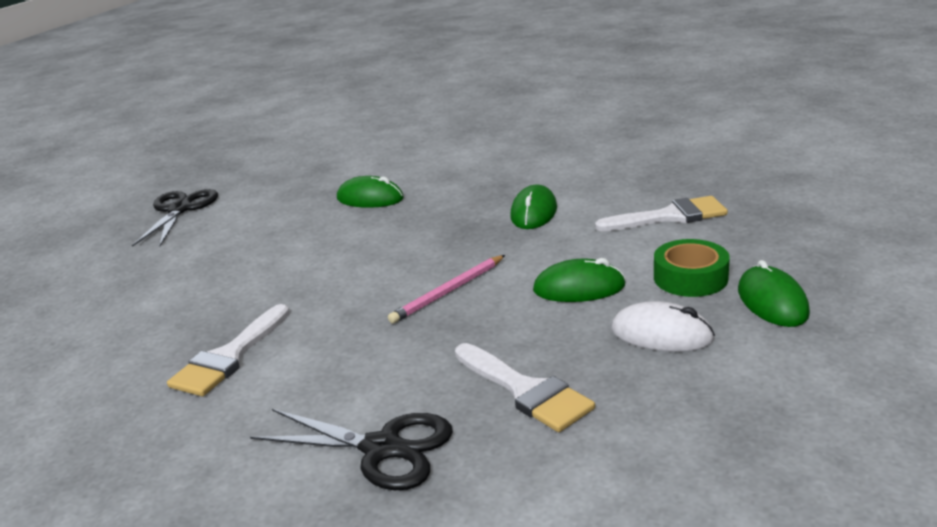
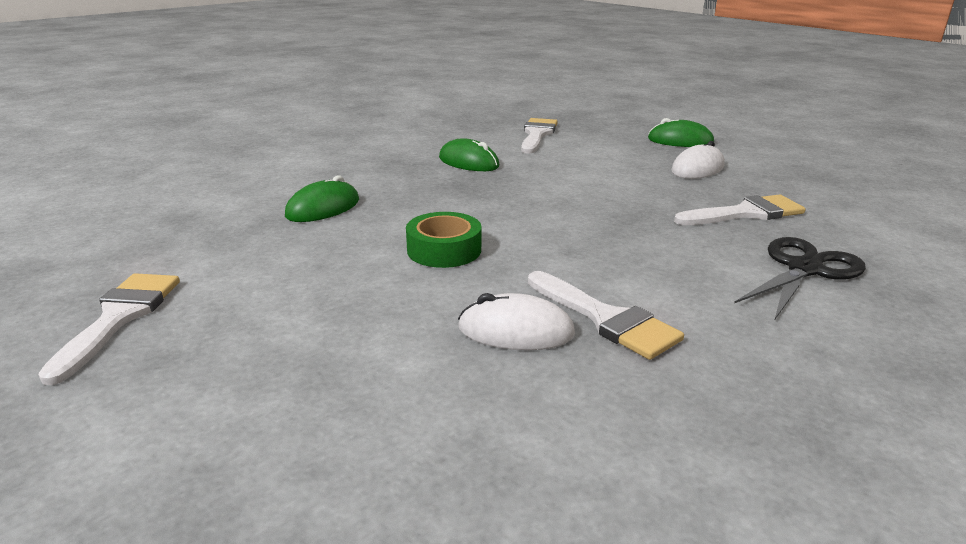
camera: 70 degrees left, 0 degrees up
(180, 210) = (119, 318): black scissors -> white brush
(199, 326) = (516, 331): none -> white mouse
(448, 292) = (573, 210): pink pencil -> none
(579, 288) = (614, 174): green mouse -> none
(690, 278) = (631, 148): green tape -> green tape (444, 250)

